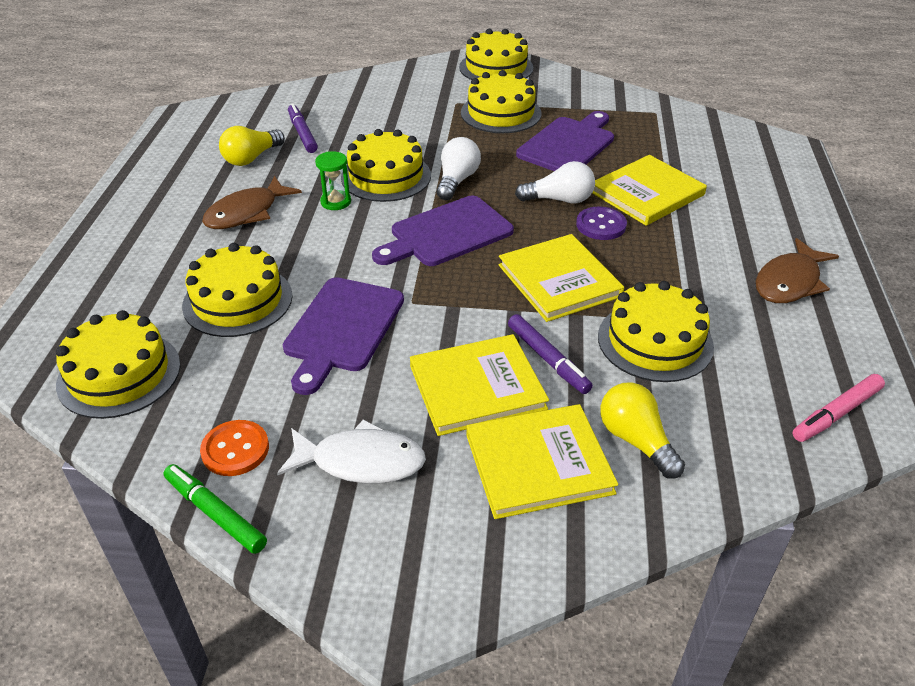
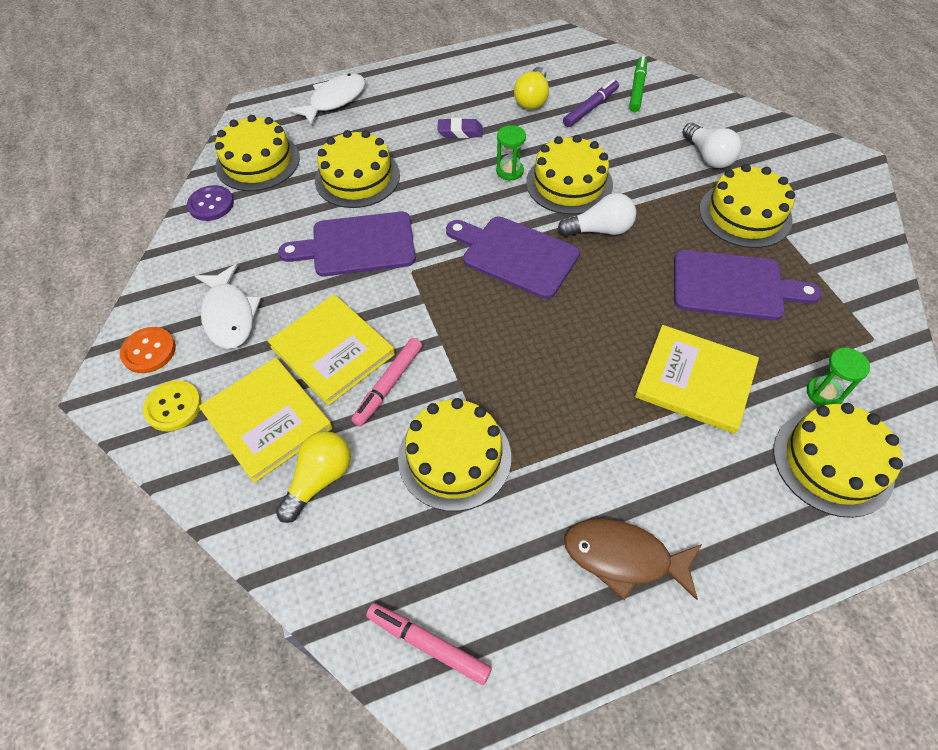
camera: 65 degrees right, 15 degrees up
(85, 282) = (334, 100): none -> white fish
(215, 513) = (160, 265): green marker -> green marker (637, 88)
(235, 449) = (215, 248): orange button -> orange button (149, 351)
(247, 213) = (460, 132): brown fish -> purple eraser
(252, 158) = (532, 99): yellow light bulb -> yellow light bulb turned 90 degrees counterclockwise
(469, 547) = (173, 407): none -> yellow button
(496, 67) = (832, 177): yellow cake -> yellow cake (832, 462)
(548, 359) = (388, 385): purple marker -> pink marker
(559, 200) = (626, 313): white light bulb -> white light bulb (708, 156)
(559, 280) = (499, 356): yellow book -> none
(601, 225) = (608, 359): purple button -> purple button (211, 204)
(689, 147) = (824, 393): none -> green hourglass

